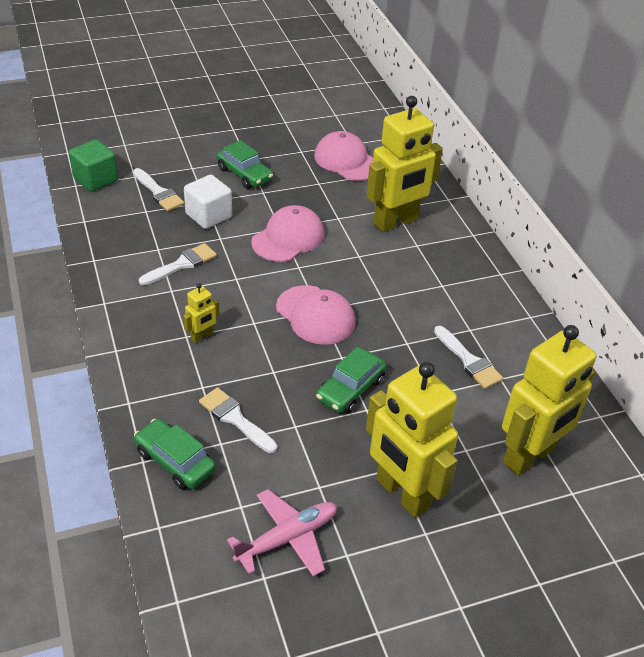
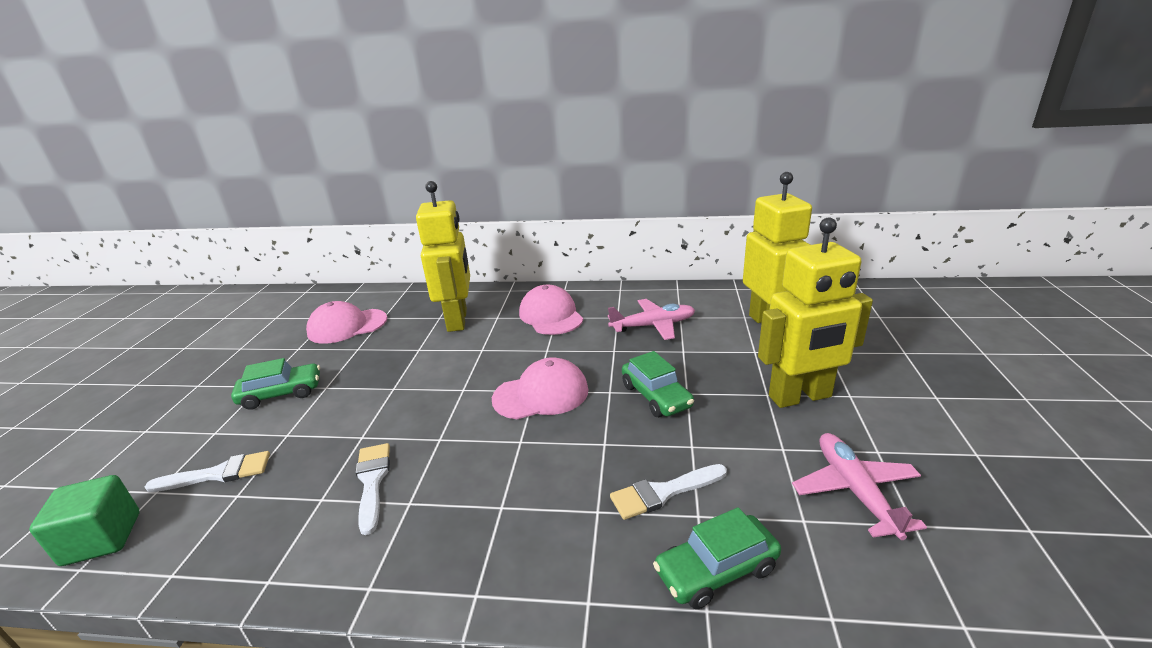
camera: 60 degrees left, 15 degrees down
(202, 336) = (512, 491): yellow robot -> none
(208, 215) = (314, 437): white cube -> none
(288, 238) = (414, 386): pink cap -> pink cap (551, 315)
(469, 361) = (653, 326): white brush -> pink plane

